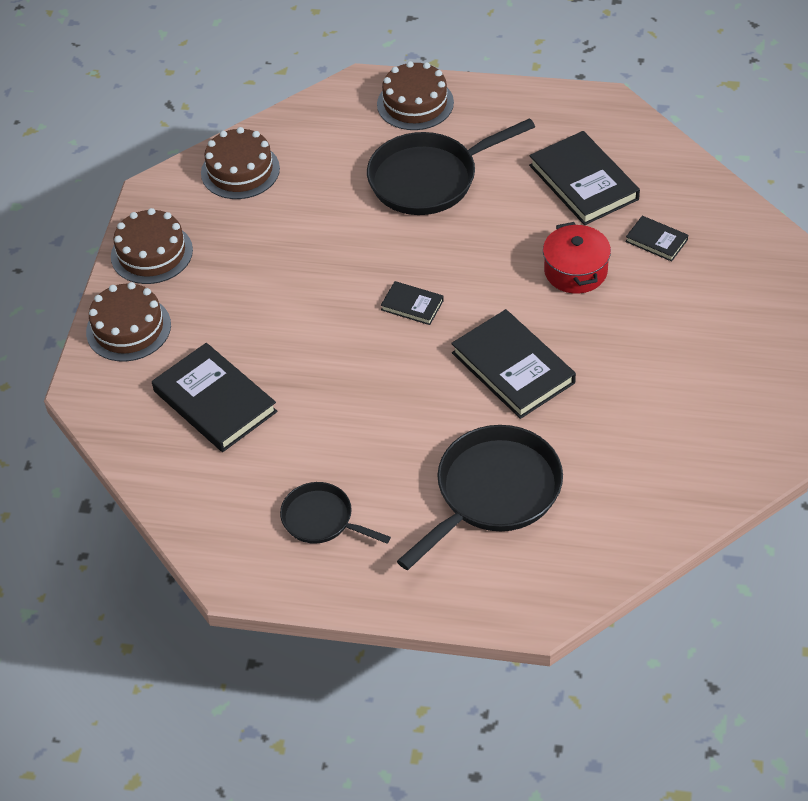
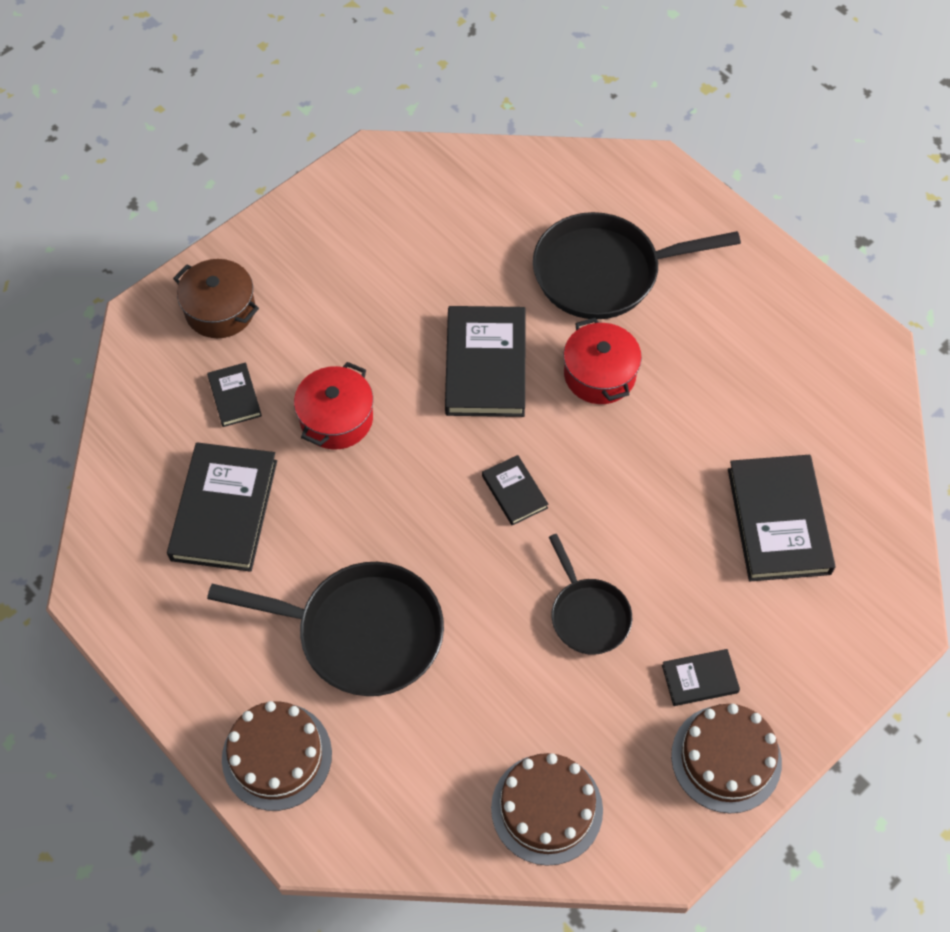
camera: 145 degrees left, 10 degrees up
(128, 328) = (812, 671): brown cake -> none
(199, 281) = (699, 679): none -> black book
(322, 519) = (762, 343): black pan -> black pan (588, 614)
(425, 415) = (599, 374): none -> red pot
(734, 281) = (220, 310): none -> brown pot

